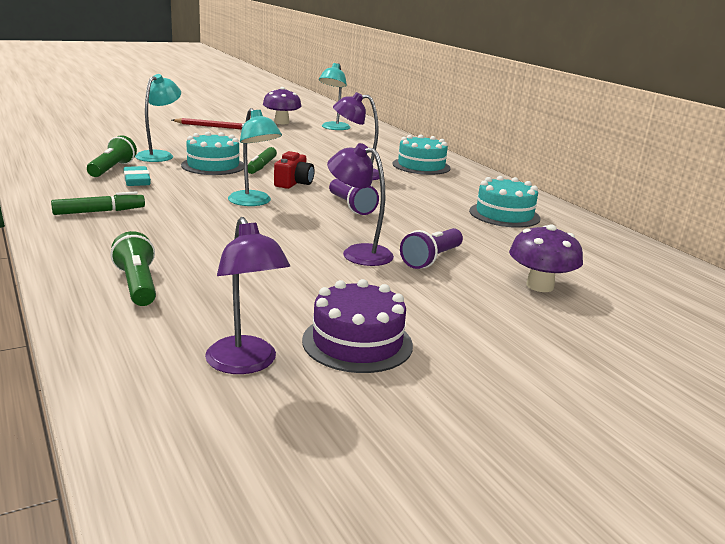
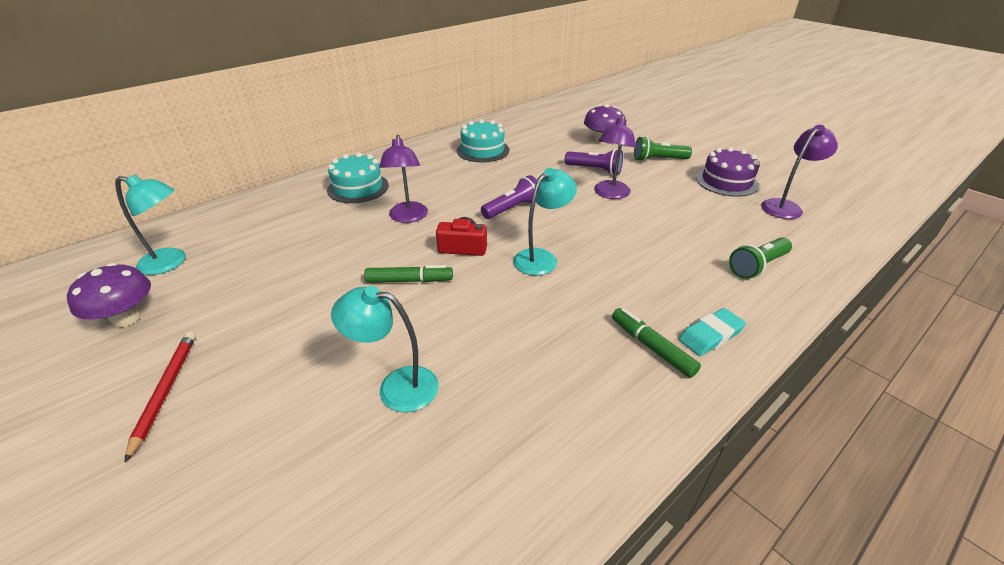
camera: 100 degrees left, 15 degrees up
(112, 169) = (494, 408): green flashlight -> green flashlight (658, 160)
(137, 180) = (528, 362): turquoise eraser -> turquoise eraser (710, 335)
(213, 166) = (426, 318): turquoise cake -> none

